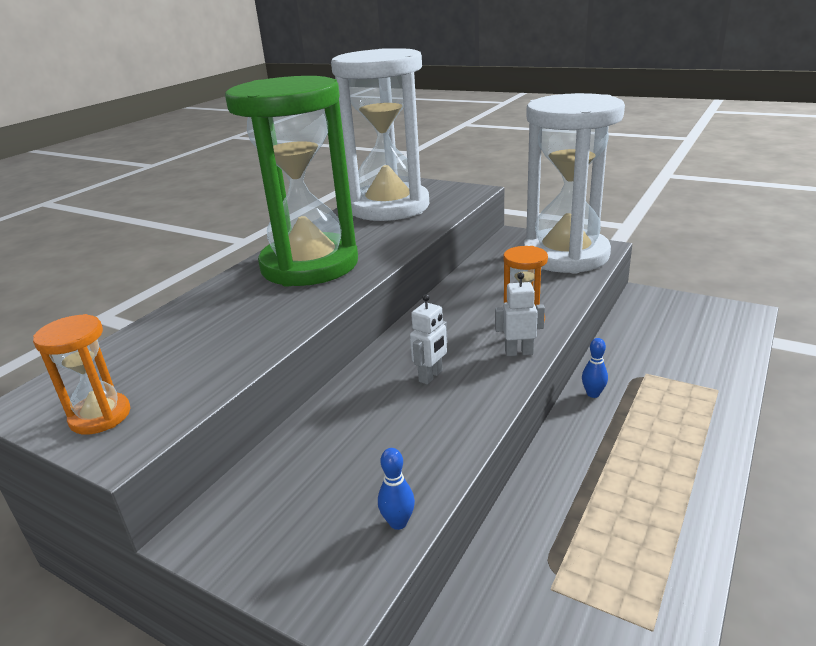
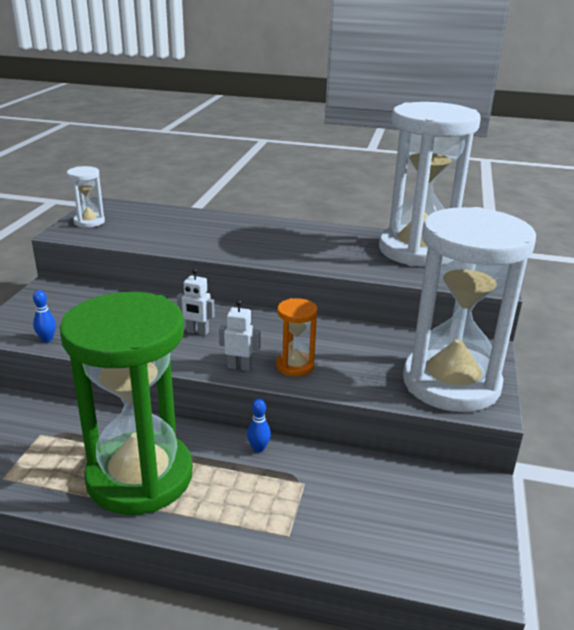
camera: 70 degrees right, 0 degrees up
(100, 416) = (89, 222): orange hourglass -> white hourglass
(309, 265) = (281, 239): green hourglass -> green hourglass (140, 477)
(519, 352) = (239, 367): white robot -> white robot turned 60 degrees counterclockwise

